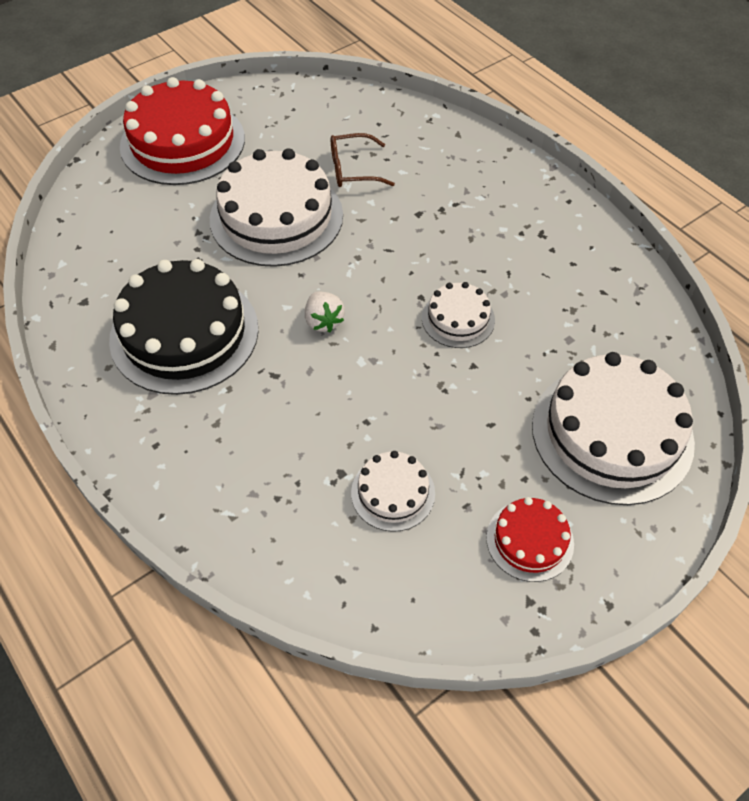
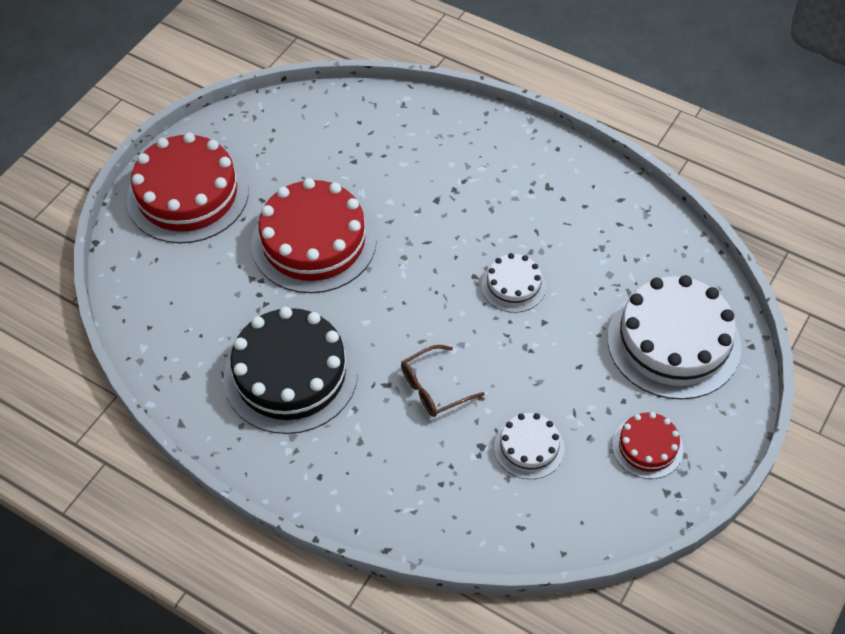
camera: 20 degrees left, 0 degrees up
(276, 217) = (314, 242): white cake -> red cake
(323, 321) = (404, 324): white strawberry -> none
(354, 169) = (359, 174): brown glasses -> brown glasses (435, 388)

